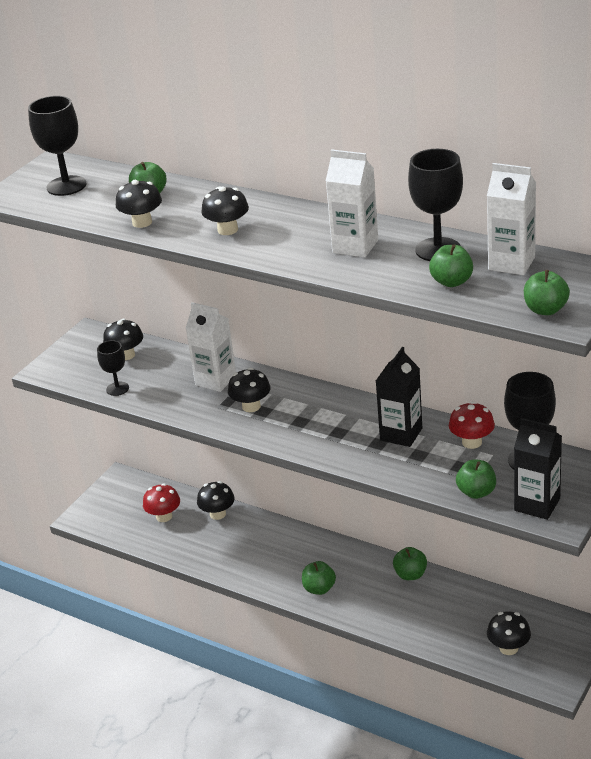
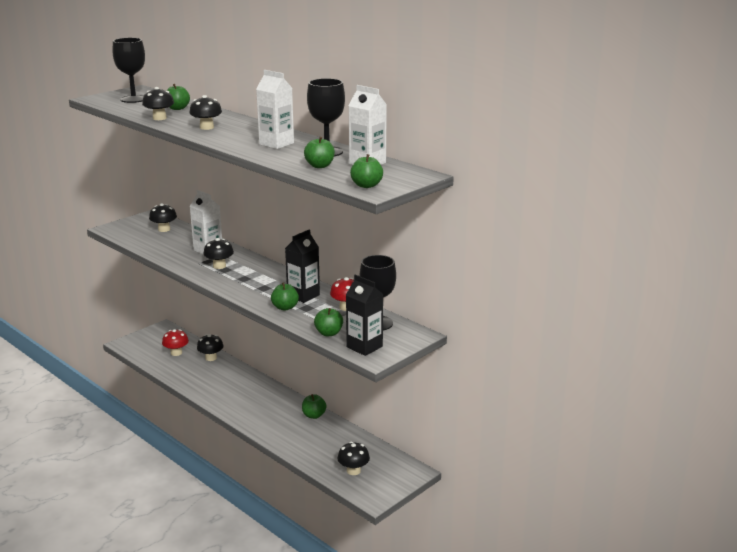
camera: 10 degrees right, 10 degrees down
(117, 389) = (145, 244): black goblet -> none
(319, 589) = (248, 411): green apple -> green apple (285, 307)

